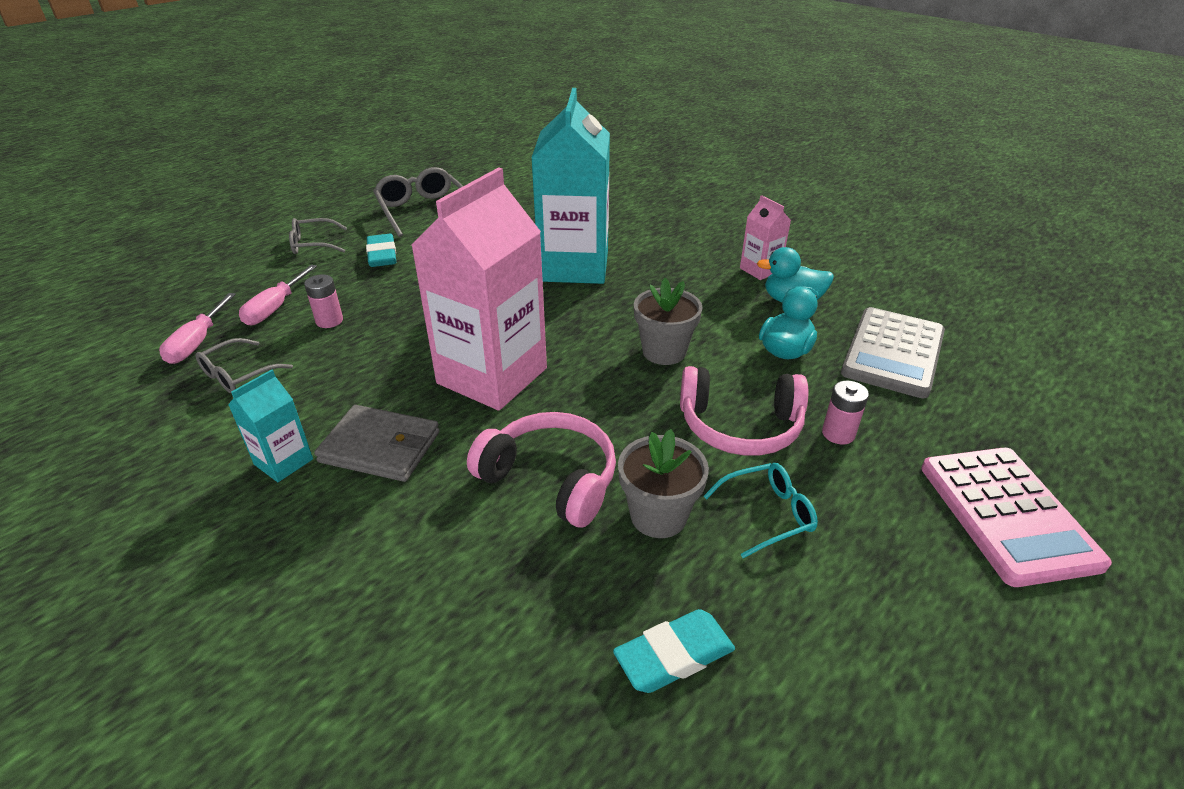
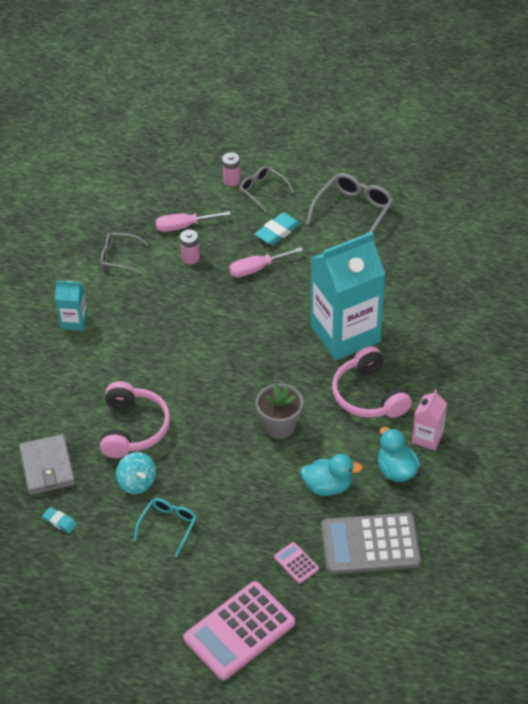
camera: 60 degrees right, 10 degrees up
(198, 342) = (130, 220): pink screwdriver -> pink screwdriver (257, 269)
(380, 447) = (108, 350): grey wallet -> grey wallet (47, 467)
(492, 376) = (195, 360): pink carton -> none
(658, 516) = (137, 482): grey flower pot -> turquoise spinning top
(674, 656) = (60, 522): turquoise eraser -> turquoise eraser, size x0.59
(740, 426) = (232, 490): pink headphones -> pink headphones (369, 395)
(767, 514) = (168, 526): turquoise glasses -> turquoise glasses turned 105 degrees counterclockwise
(838, 433) = (258, 538): pink battery -> pink battery (232, 180)
(898, 417) = (296, 563): none -> pink calculator

